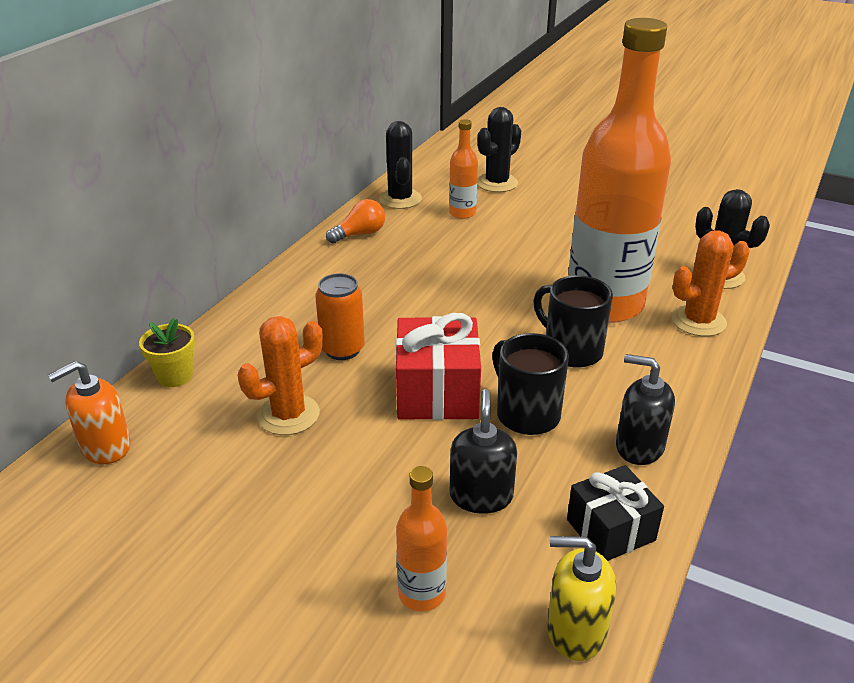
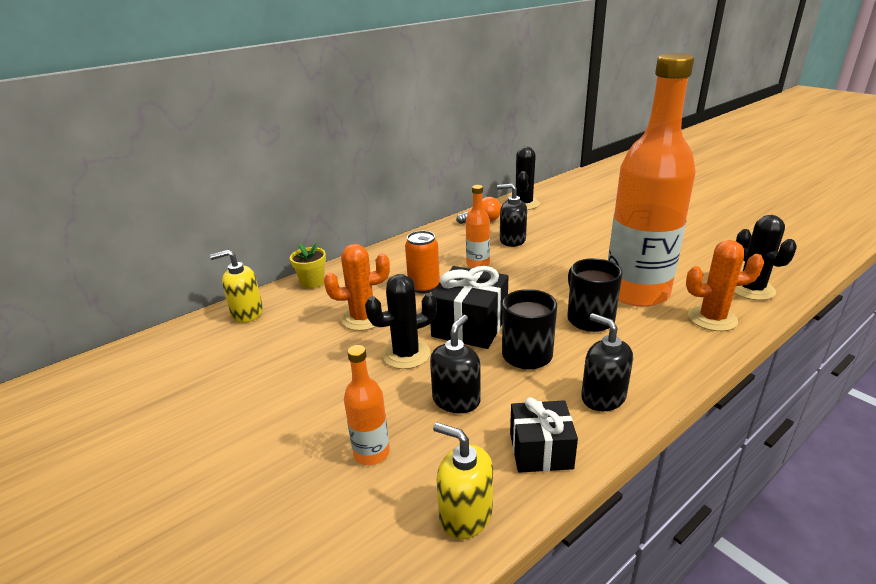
camera: 25 degrees right, 5 degrees down
(105, 447) = (247, 313): orange soap dispenser -> yellow soap dispenser
(417, 257) = (512, 240): none -> black soap dispenser
(437, 392) = (470, 325): red gift -> black gift
(462, 213) = (563, 218): orange bottle -> orange bottle (478, 264)
(497, 183) = (601, 203): black cactus -> black cactus (406, 354)

